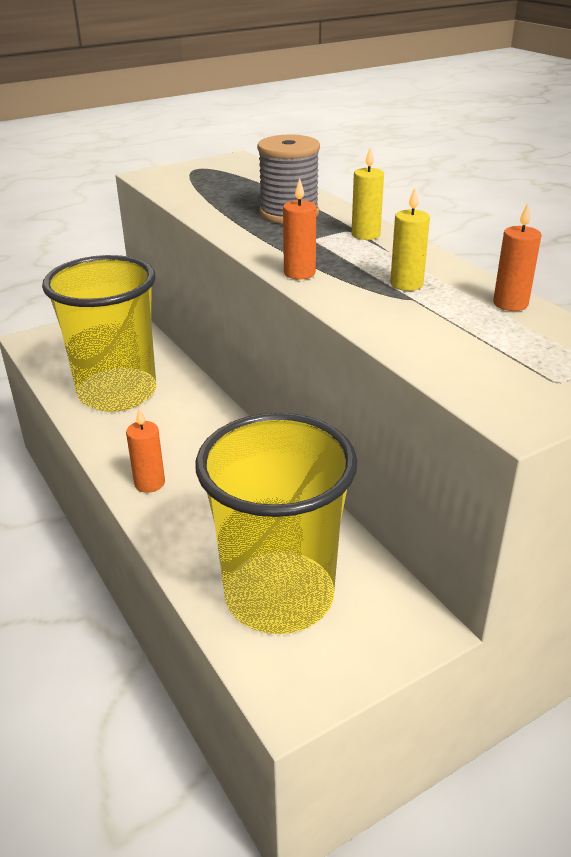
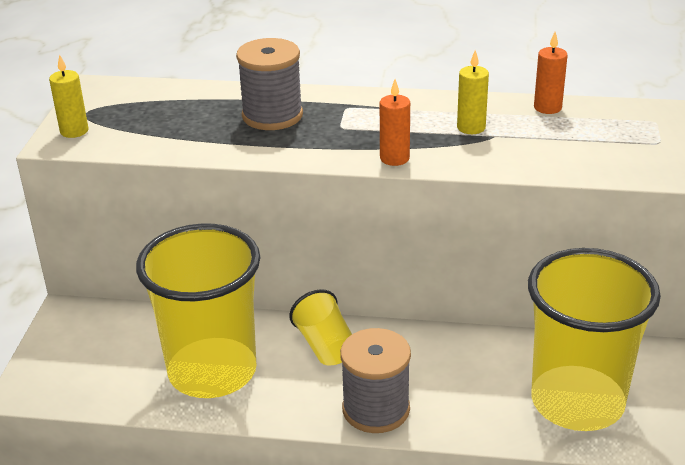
camera: 50 degrees left, 0 degrees up
(149, 483) = (376, 409): orange candle -> grey spool
(200, 425) = (325, 346): none -> yellow cup
(365, 235) = (365, 104): yellow candle -> yellow candle (74, 131)

